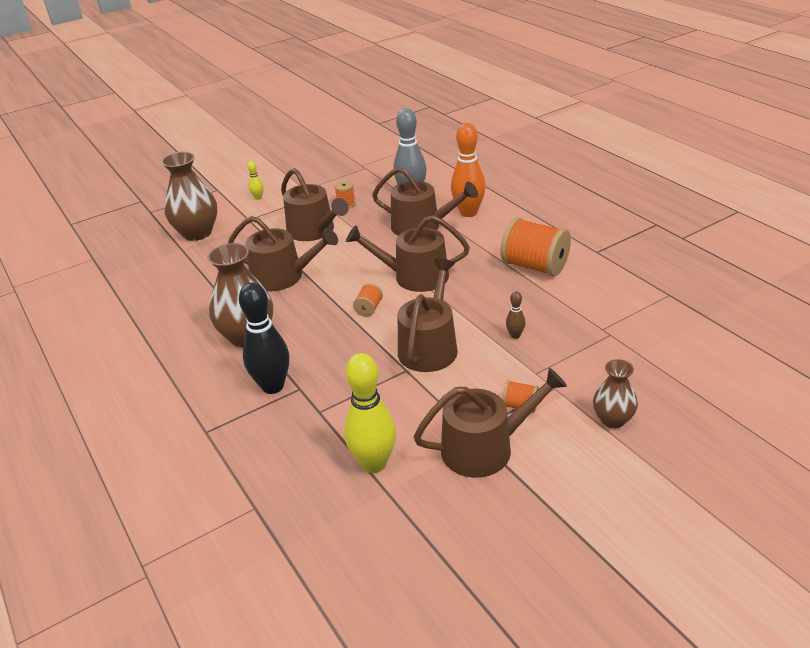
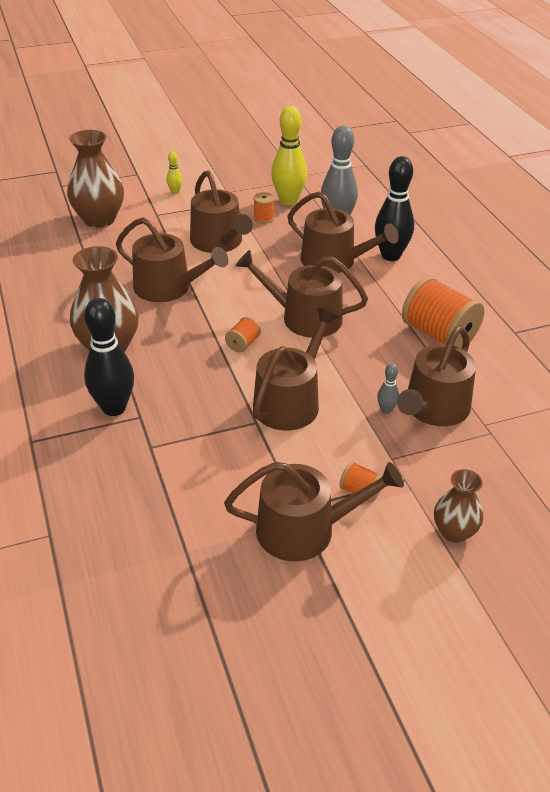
camera: 10 degrees right, 5 degrees up
(374, 463) = (184, 518): yellow bowling pin -> yellow bowling pin (288, 201)
(468, 212) = (391, 256): orange bowling pin -> black bowling pin
(515, 335) = (386, 410): brown bowling pin -> grey bowling pin
(555, 326) = (433, 409): none -> brown watering can

